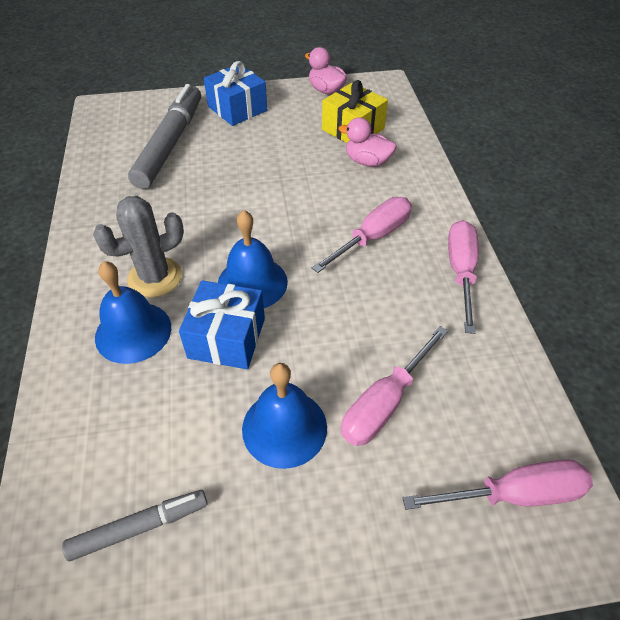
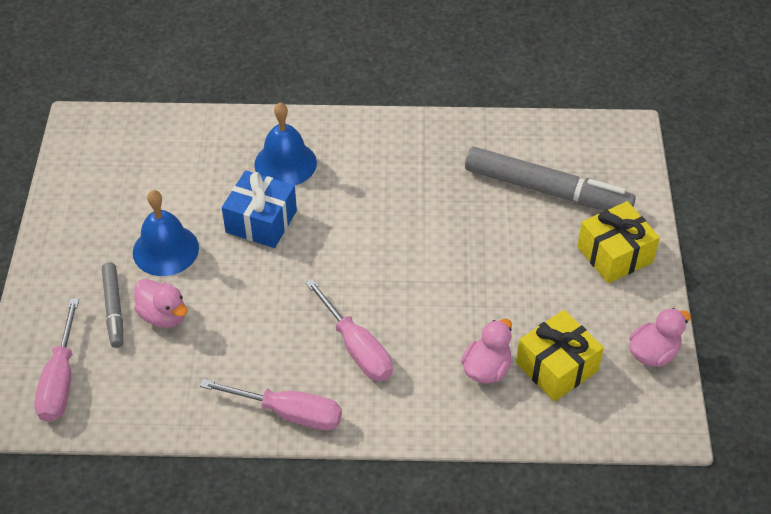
camera: 100 degrees right, 0 degrees up
(139, 527) = (122, 168): grey marker -> grey marker (114, 309)
(155, 277) = (343, 177): grey cactus -> none
(237, 108) = (615, 254): blue gift -> yellow gift
(252, 283) = (319, 243): blue bell -> none
(384, 404) = (163, 316): pink screwdriver -> pink duck

